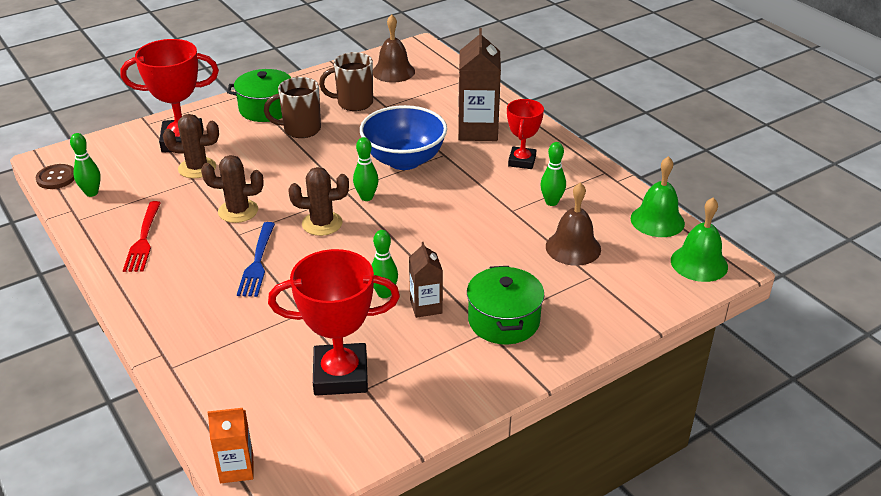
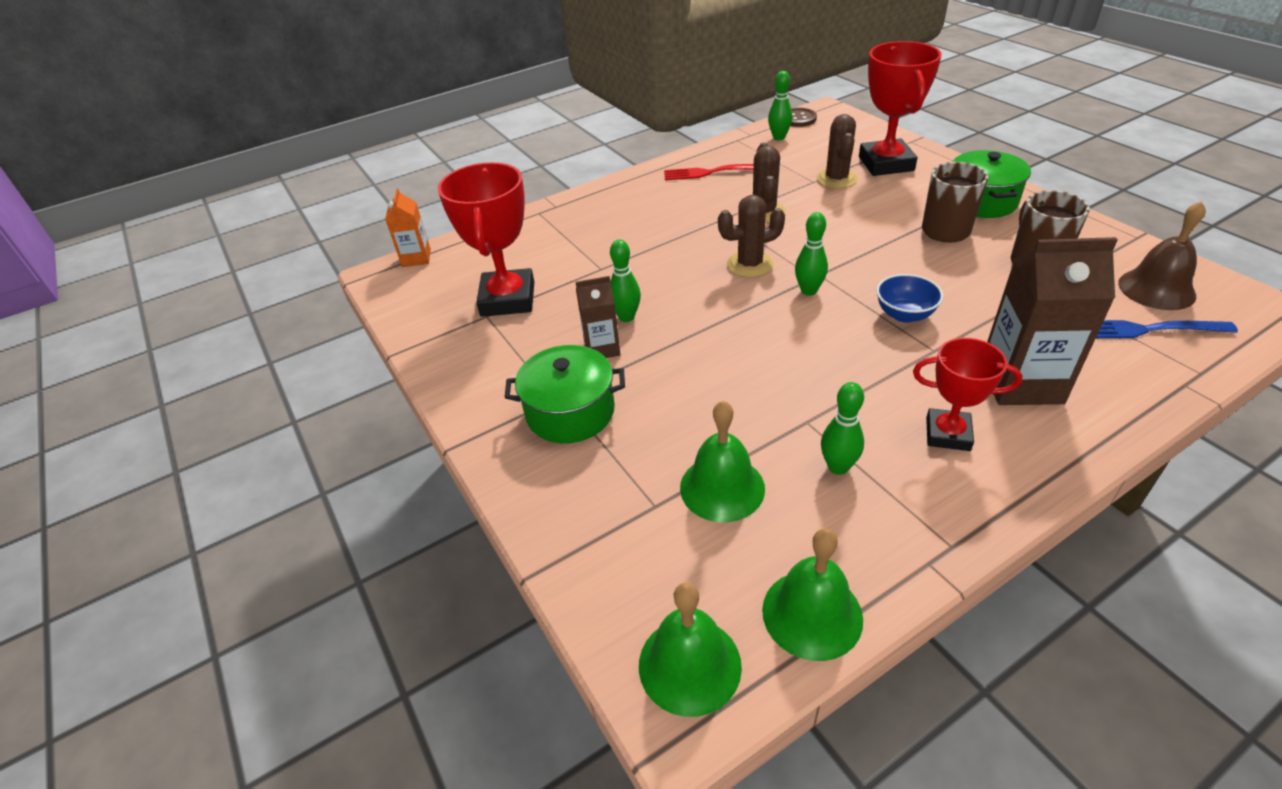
camera: 95 degrees right, 5 degrees up
(257, 263) = (678, 234): blue fork -> blue fork (1146, 330)
(322, 223) = (750, 265): brown cactus -> brown cactus turned 75 degrees clockwise
(404, 160) = (904, 314): blue bowl -> blue bowl, size x0.52
(573, 247) = (722, 487): brown bell -> green bell

